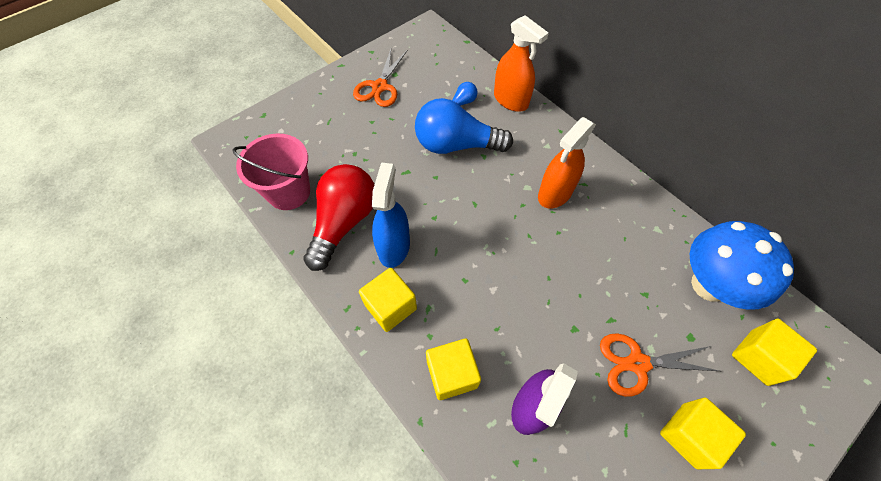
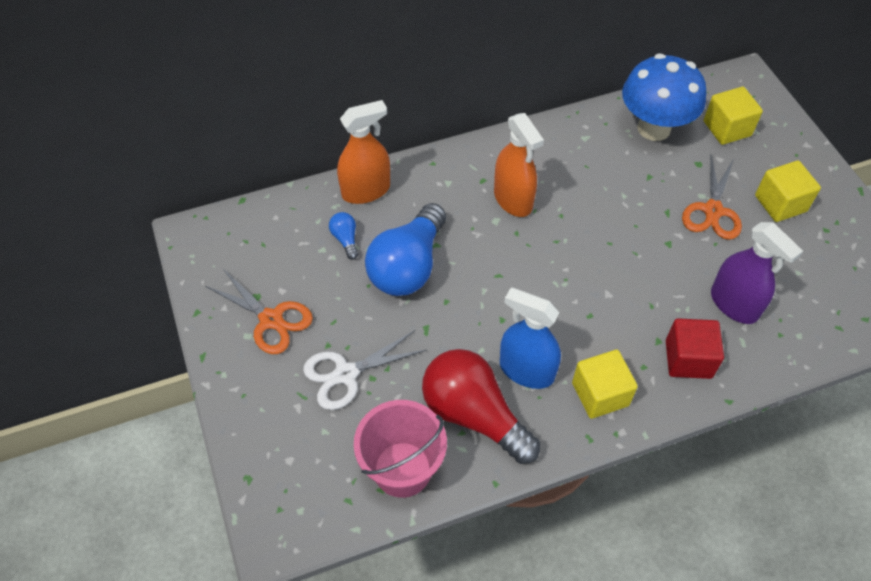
camera: 70 degrees left, 5 degrees down
(352, 138) = (345, 374): none -> white scissors
(452, 374) = (688, 359): yellow cube -> red cube

